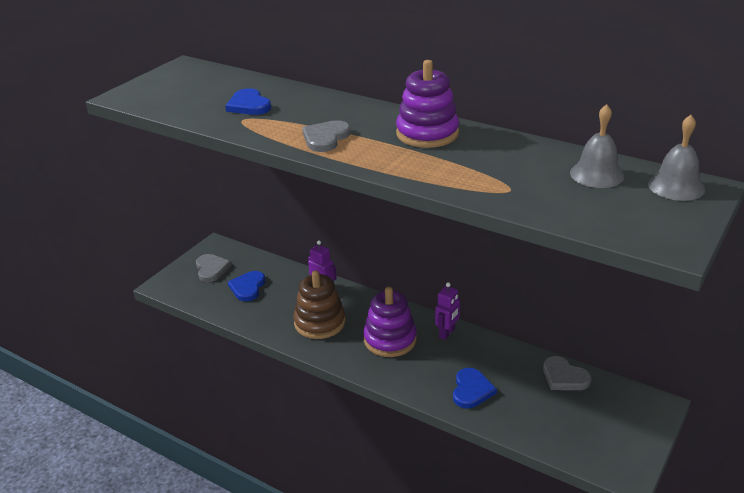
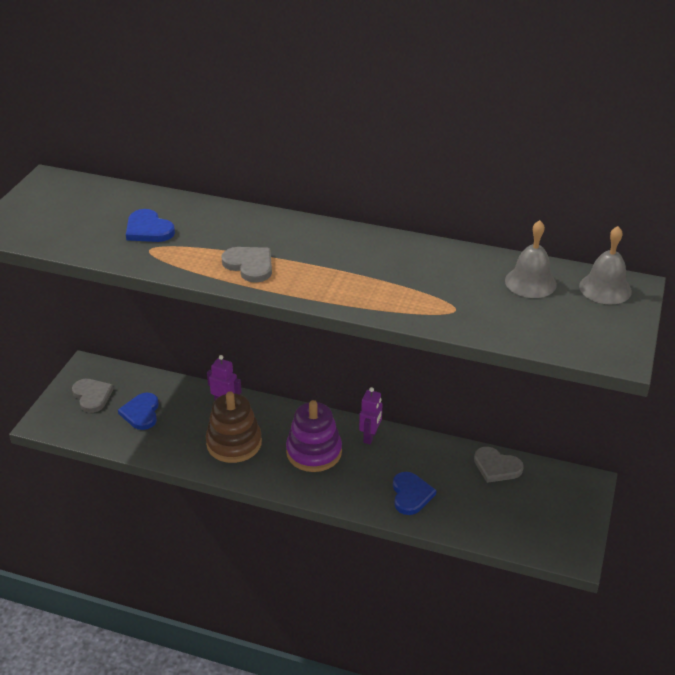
camera: 15 degrees left, 5 degrees up
(325, 138) = (250, 265): grey heart -> grey heart turned 120 degrees clockwise
(427, 134) = (352, 249): purple stacking toy -> none

